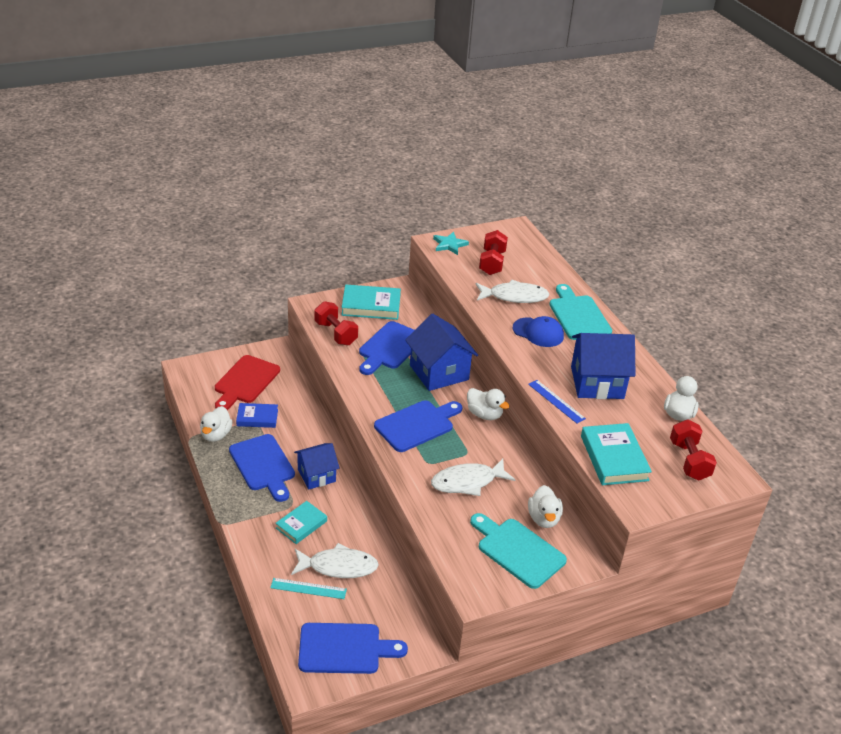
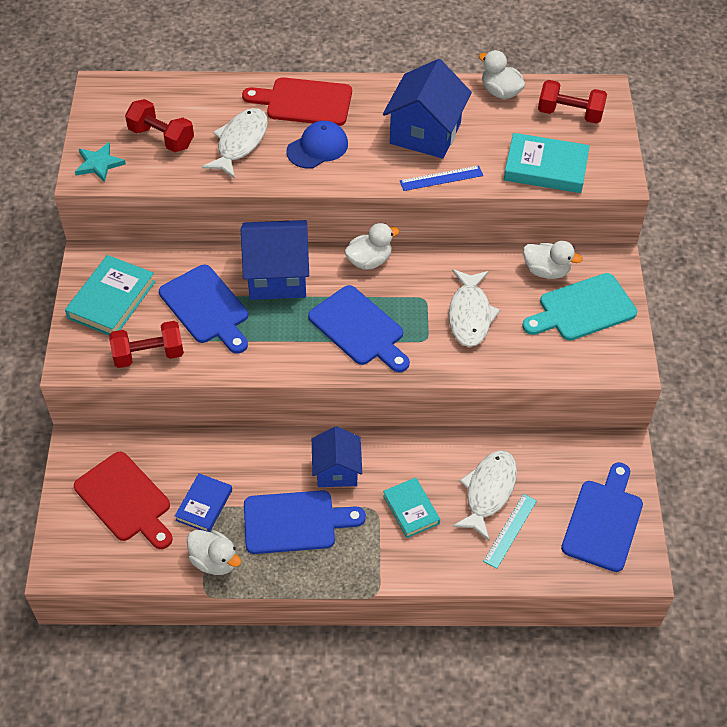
camera: 65 degrees left, 15 degrees up
(417, 425) = (359, 328): blue cutting board -> blue cutting board turned 150 degrees clockwise
(578, 316) = (304, 102): turquoise cutting board -> red cutting board

